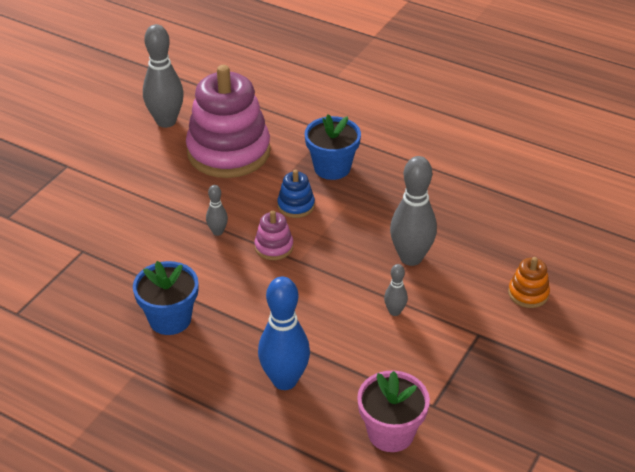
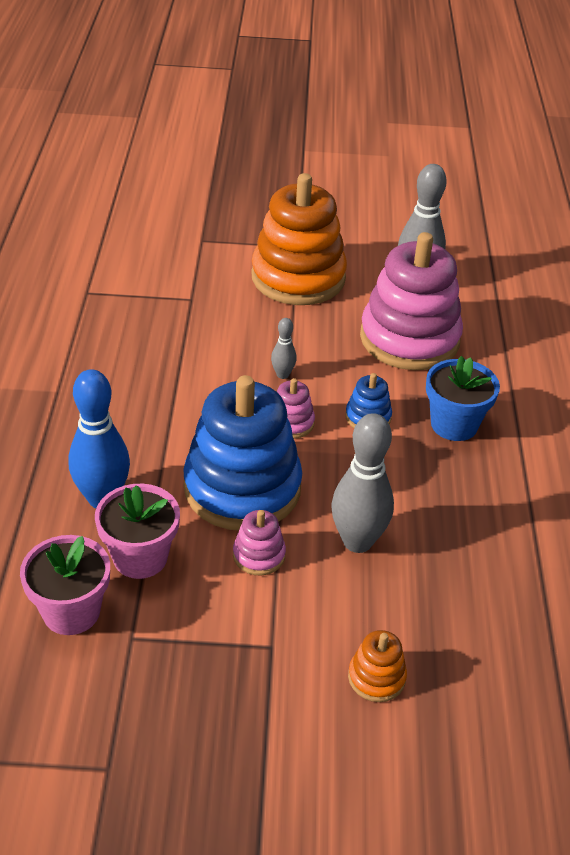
camera: 60 degrees right, 0 degrees up
(108, 180) = (298, 277): none -> orange stacking toy
(170, 319) = (138, 387): blue flower pot -> none
(324, 297) = (242, 488): none -> blue stacking toy
(359, 377) = (140, 557): none -> pink flower pot
(395, 311) = (259, 555): grey bowling pin -> pink stacking toy

